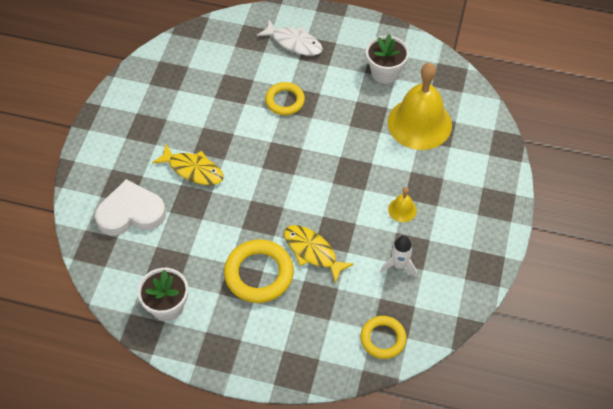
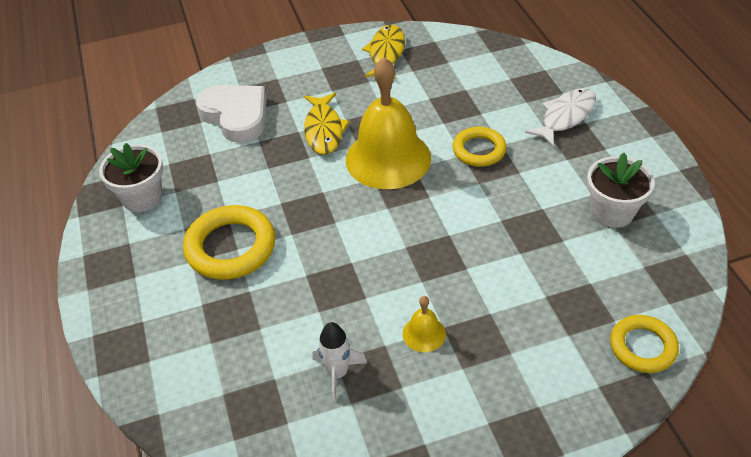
camera: 60 degrees right, 10 degrees down
(294, 43) = (565, 117): white fish -> white fish turned 135 degrees counterclockwise
(312, 251) = (294, 278): yellow fish -> yellow fish (386, 53)
(383, 339) = (216, 412): yellow ring -> yellow ring (642, 347)
(419, 123) = (572, 284): yellow bell -> yellow bell (388, 158)

